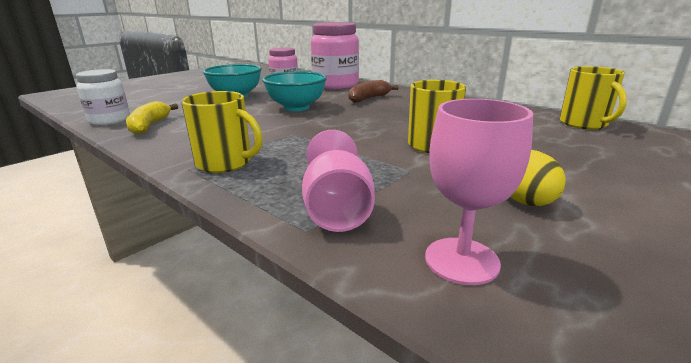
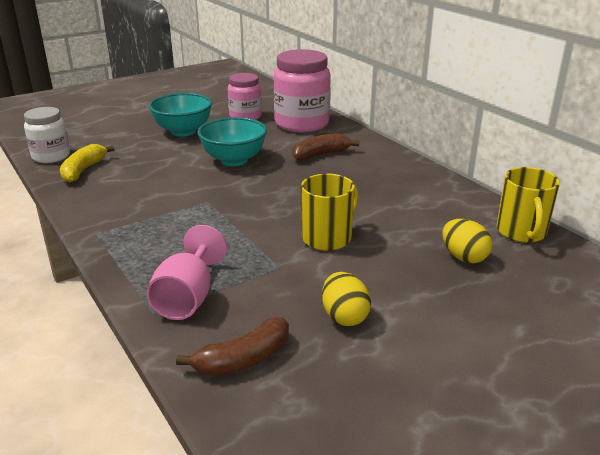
camera: 15 degrees right, 5 degrees up
(225, 163) = (128, 232): yellow mug -> none
(461, 260) = (243, 359): pink goblet -> brown banana
(564, 143) = (463, 257): none -> yellow egg

